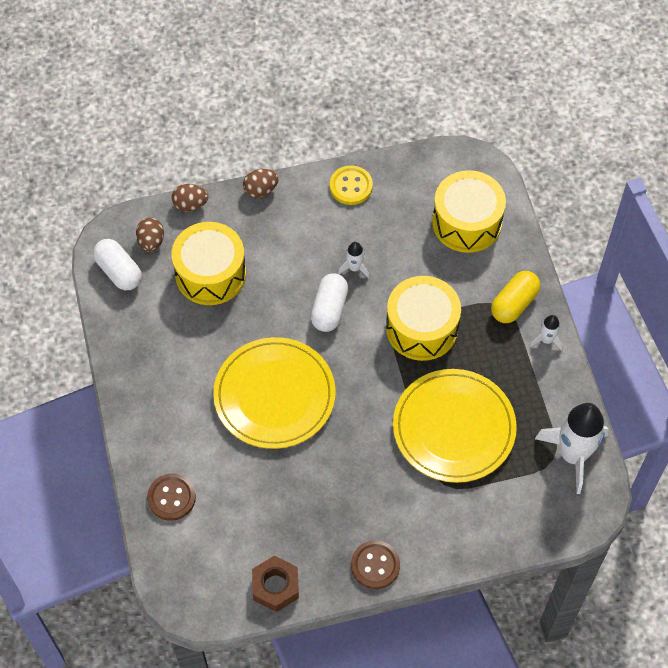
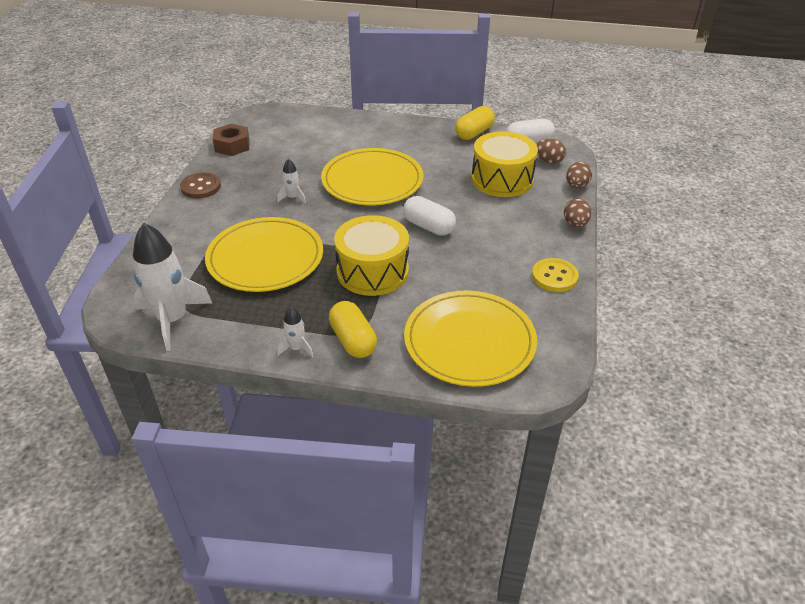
camera: 115 degrees right, 20 degrees down
(121, 333) = (474, 133): none -> yellow capsule
(171, 498) = (332, 124): brown button -> none
(354, 268) = (461, 252): white rocket -> white rocket (293, 198)
(467, 222) = (469, 341): yellow drum -> yellow plate

